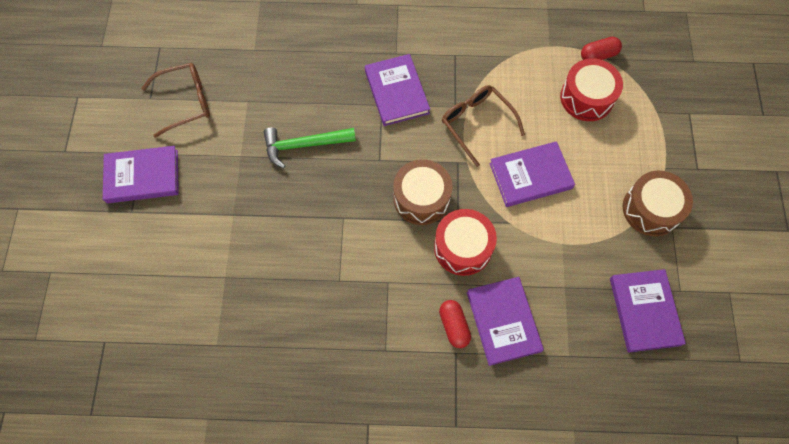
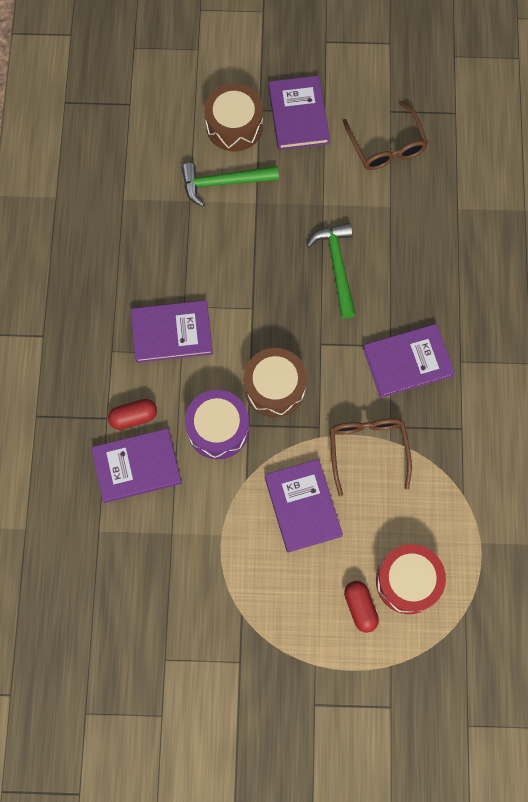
camera: 90 degrees right, 5 degrees up
(208, 244) = (224, 183): none -> green hammer
(463, 247) = (218, 429): red drum -> purple drum
(477, 124) = (368, 450): brown glasses -> brown glasses turned 60 degrees counterclockwise
(598, 55) = (469, 602): red capsule -> red capsule (360, 607)
(644, 311) = (143, 616): purple book -> purple book (172, 333)
(651, 209) = (261, 640): brown drum -> brown drum (234, 125)

